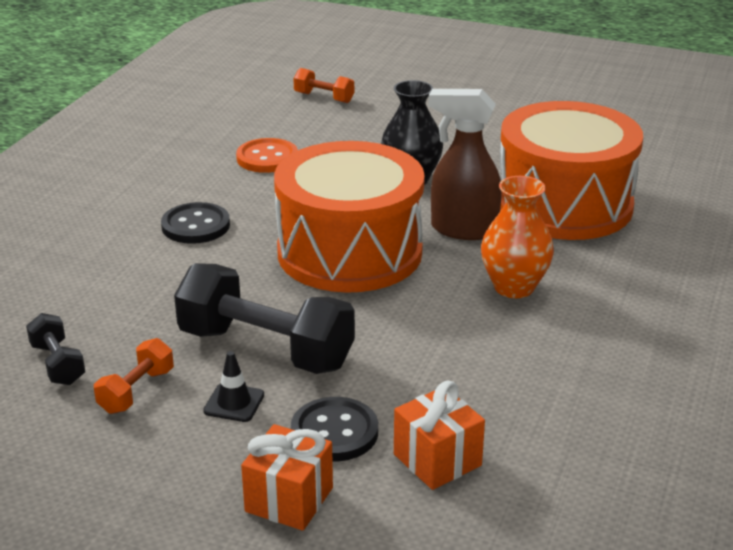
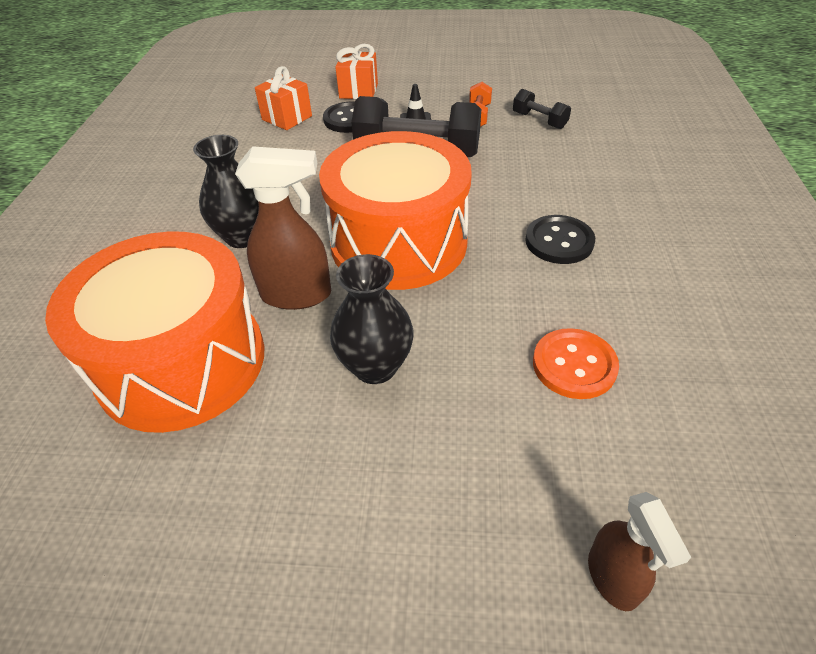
camera: 165 degrees right, 15 degrees up
(324, 98) = (613, 578): orange dumbbell -> brown spray bottle
(514, 287) = (243, 237): orange vase -> black vase

